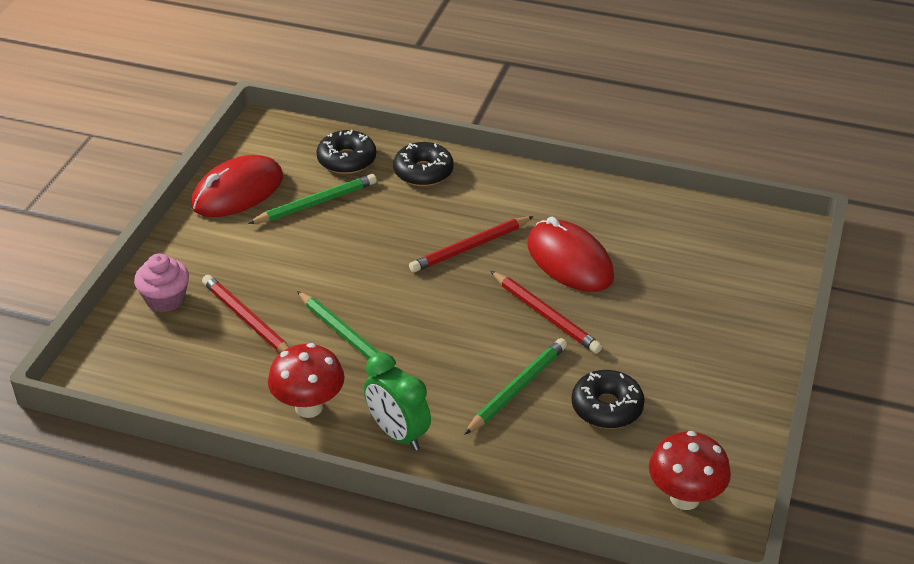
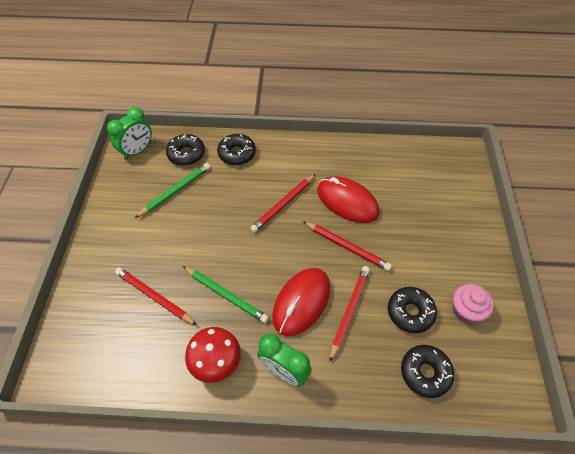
camera: 15 degrees left, 15 degrees up
(165, 299) = (93, 292): pink cupcake -> pink cupcake (466, 310)
(238, 192) = (122, 192): red mouse -> red mouse (301, 302)
(275, 144) = (137, 151): none -> green clock
(518, 388) = (349, 311): green pencil -> red pencil
(597, 476) = (425, 373): none -> black donut
(684, 498) = (485, 376): red mushroom -> none

